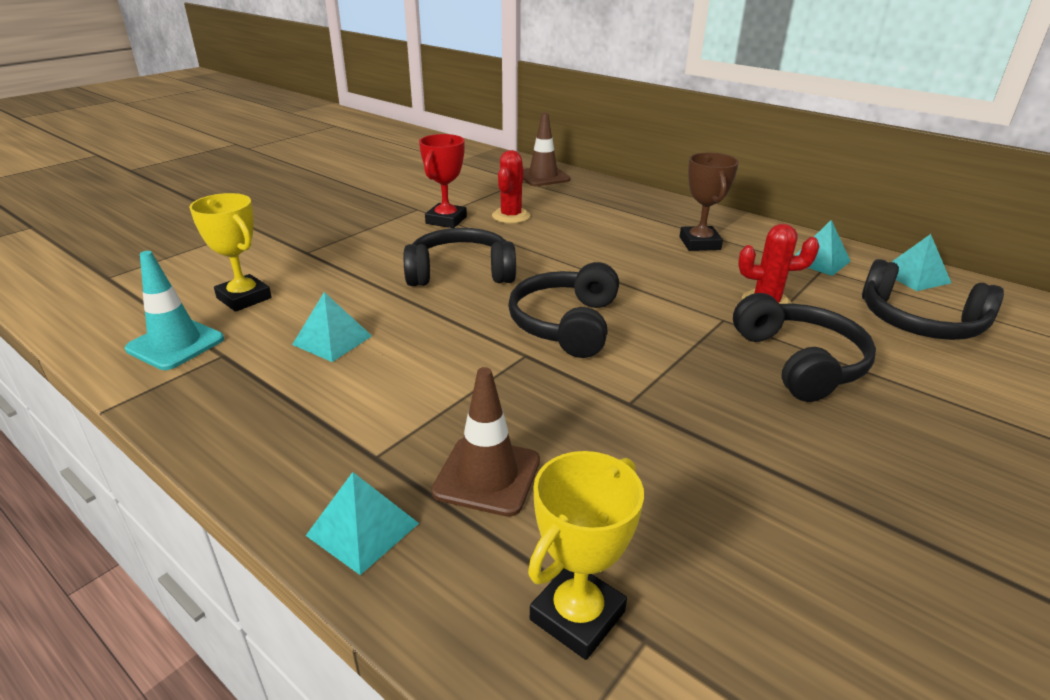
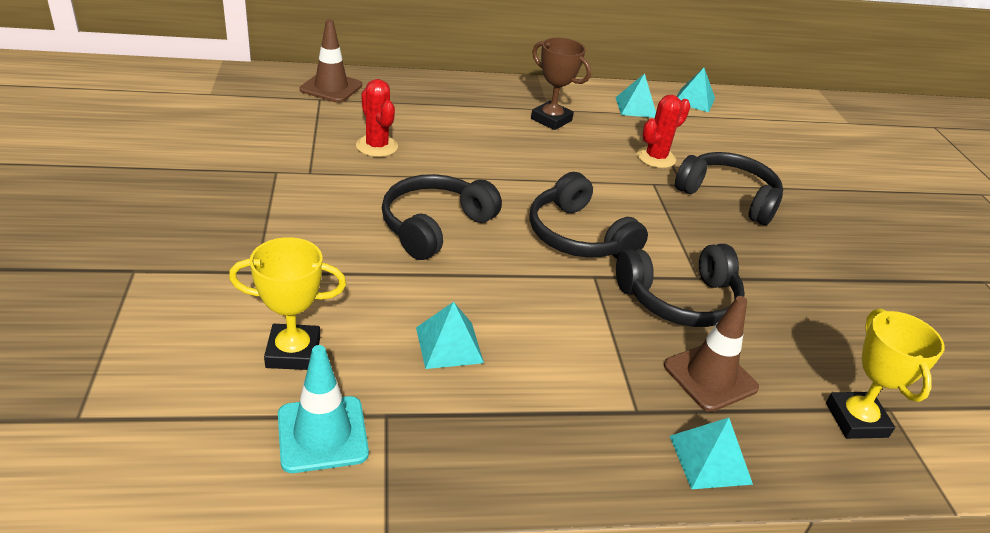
camera: 50 degrees left, 5 degrees up
(446, 220) = (327, 174): red trophy -> none
(919, 322) = (737, 137): black headphones -> black headphones (680, 300)

